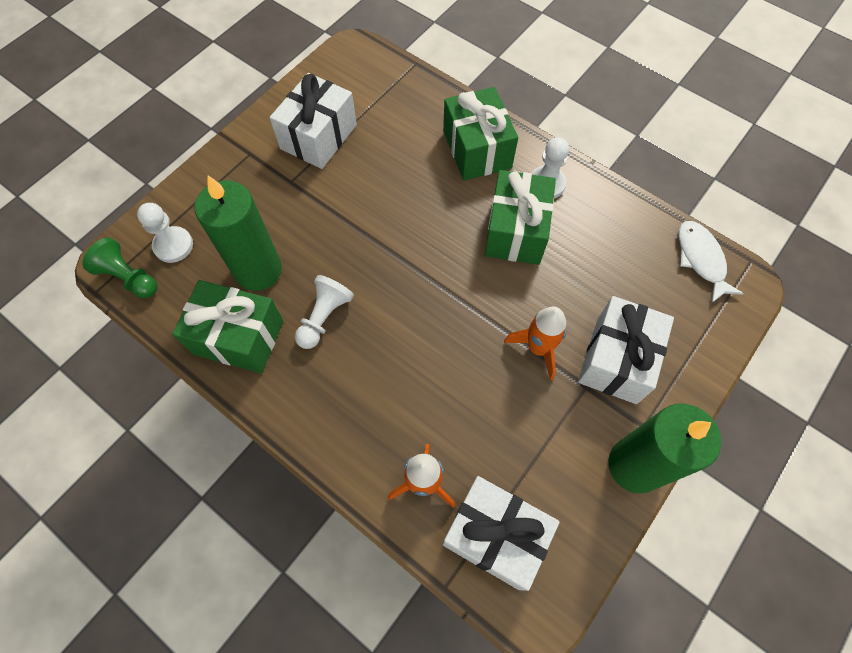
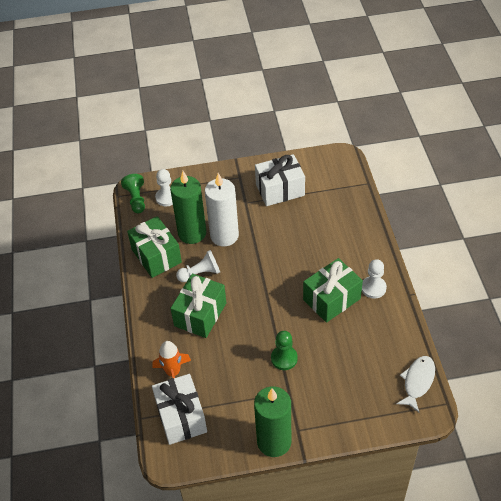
camera: 45 degrees right, 15 degrees down
(305, 243) = (224, 236): none -> white candle
(477, 149) = (354, 247): green gift -> green gift (200, 314)
(538, 348) = (284, 358): orange rocket -> green pawn
(616, 360) = (317, 392): white gift -> none

